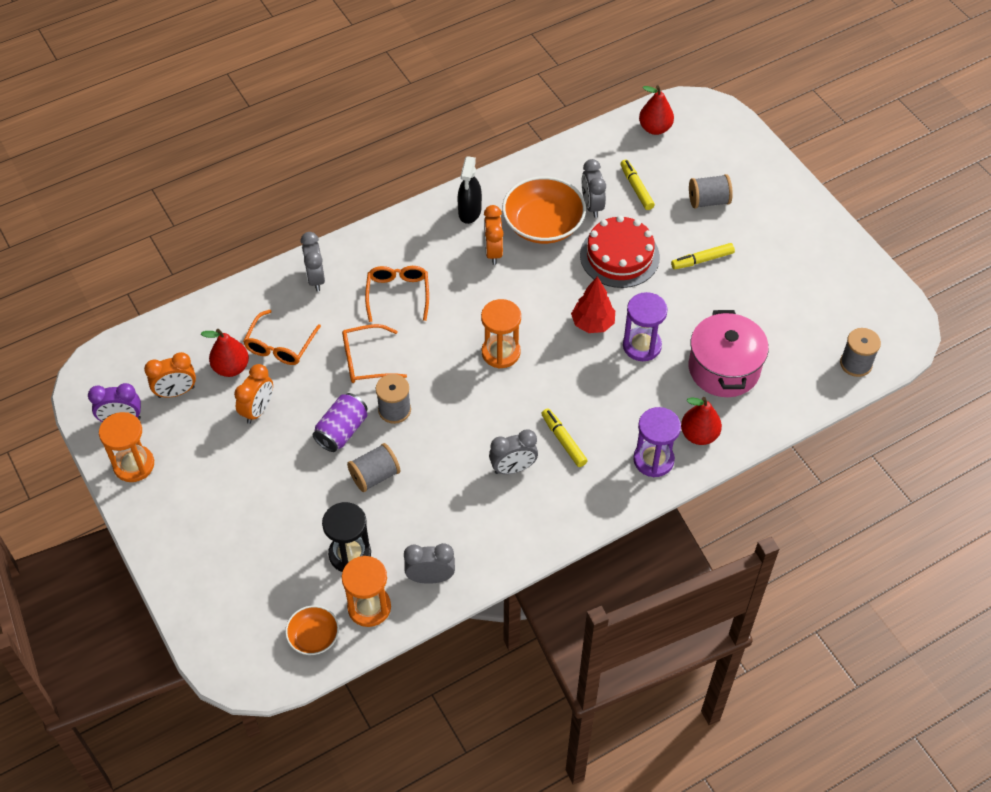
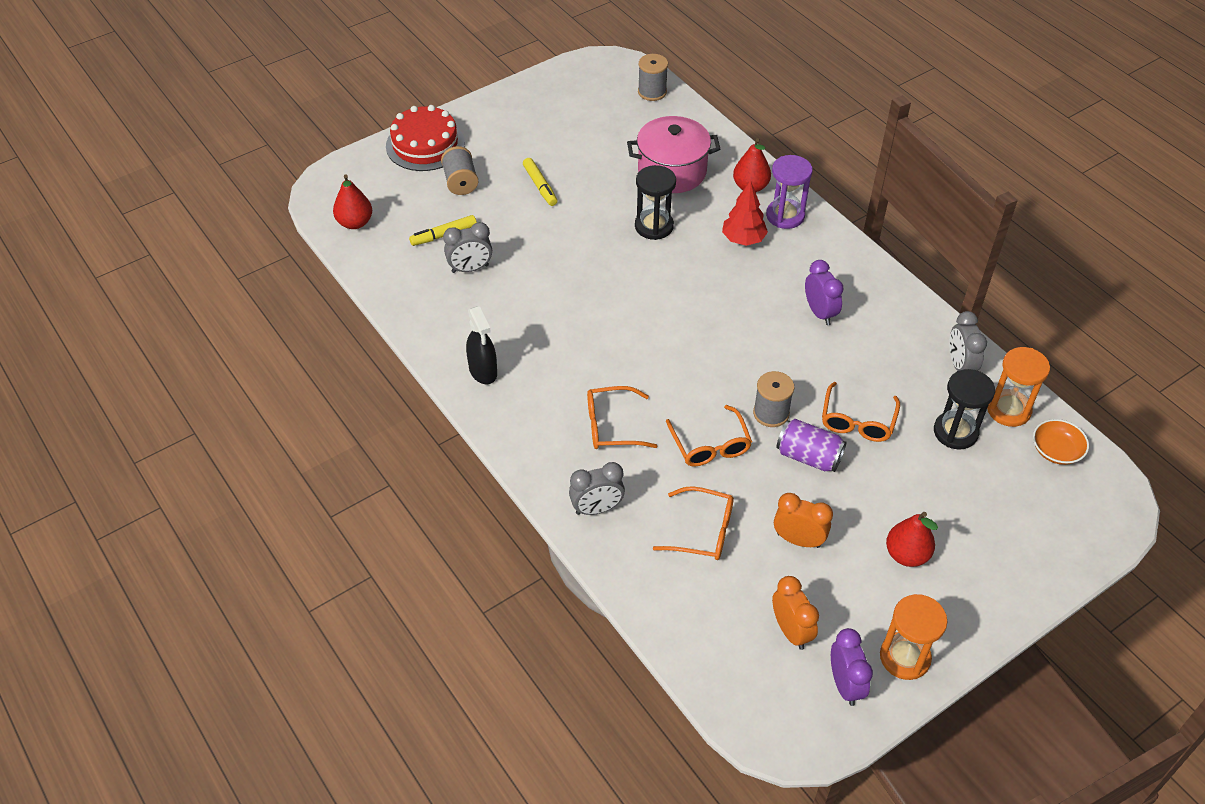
camera: 95 degrees left, 5 degrees down
(231, 368) = (744, 577): red pear -> red pear (906, 555)
(375, 476) = (857, 421): grey spool -> orange glasses
(469, 212) = (483, 371): black spray bottle -> black spray bottle turned 60 degrees clockwise
(493, 252) = (542, 346): orange clock -> none
(501, 352) = (679, 331): orange hourglass -> none
(513, 468) = (819, 313): grey clock -> purple clock
(543, 224) = (499, 307): orange bowl -> none
(563, 441) = (778, 278): yellow marker -> none
(592, 324) = (631, 262): red tree -> red tree (743, 239)
(619, 256) = (539, 245): red cake -> red cake (425, 144)
(642, 346) = (654, 226): purple hourglass -> black hourglass

